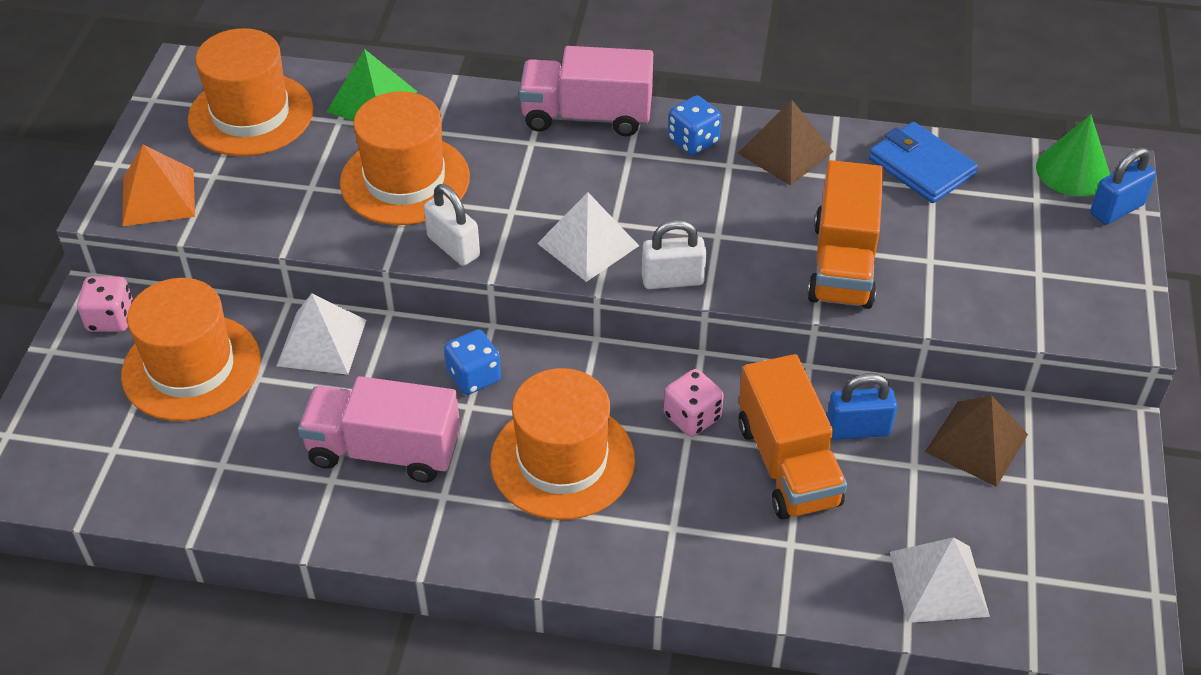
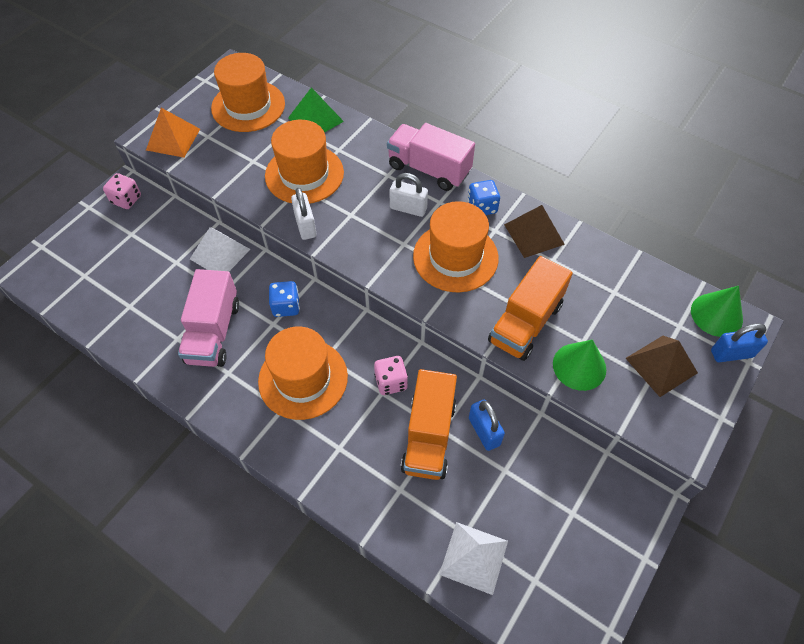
camera: 25 degrees right, 10 degrees up
(191, 367) = (148, 243): orange hat -> orange hat (455, 257)
(384, 450) = (213, 332): pink truck -> pink truck turned 120 degrees counterclockwise
(588, 244) = (380, 252): white pyramid -> none
(672, 280) = (416, 294): white padlock -> white padlock (408, 208)
(857, 429) = (484, 431): blue padlock -> blue padlock turned 45 degrees clockwise
(921, 167) = (615, 275): blue wallet -> none
(943, 290) = (579, 366): none -> green cone
(976, 443) = (553, 472): brown pyramid -> brown pyramid (661, 365)

